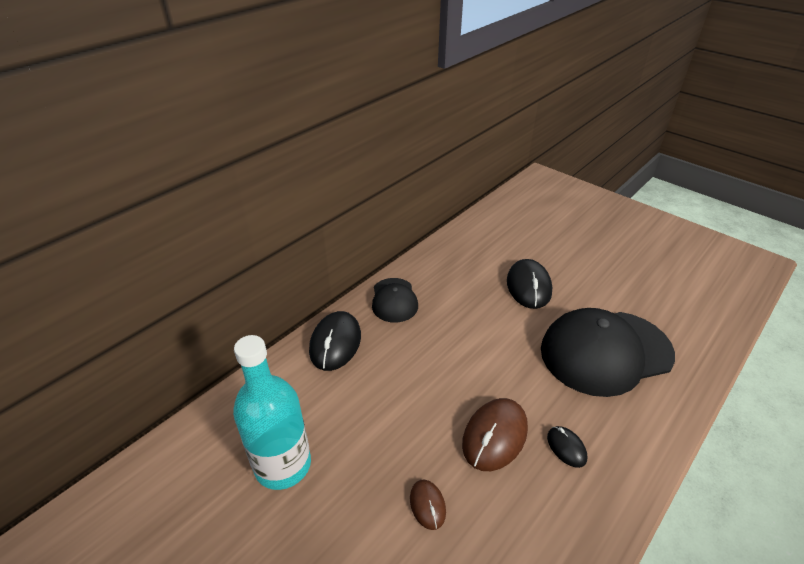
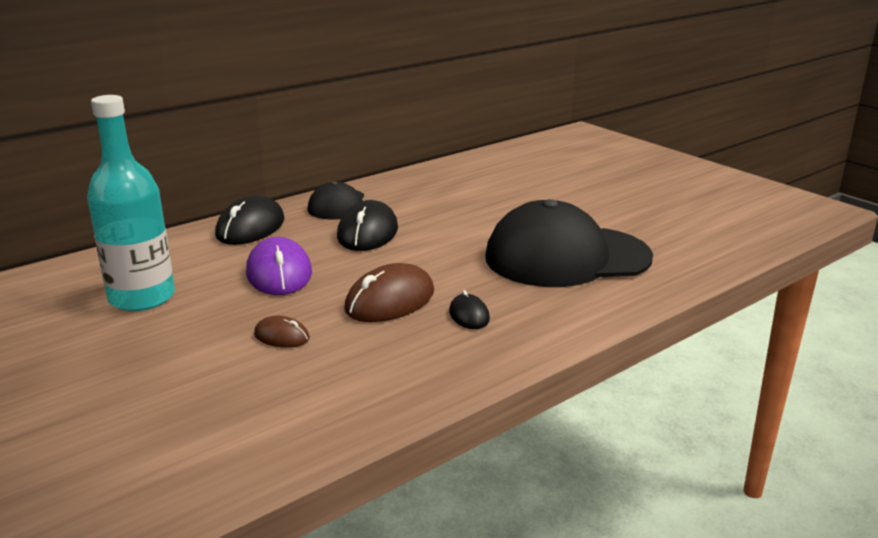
camera: 10 degrees right, 15 degrees down
(387, 408) = (279, 273): none -> purple mouse
(427, 505) = (281, 336): brown mouse -> brown mouse turned 60 degrees counterclockwise
(528, 286) = (505, 206): black mouse -> black mouse (367, 233)

